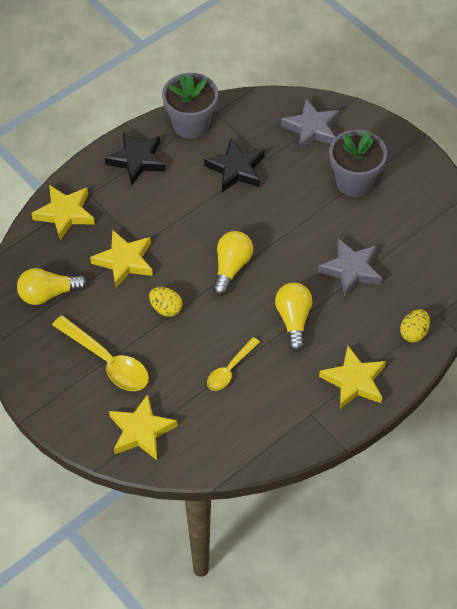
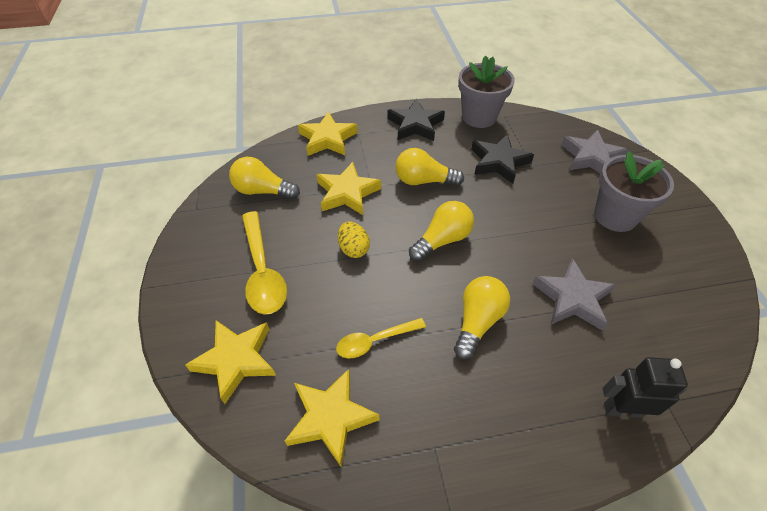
camera: 30 degrees right, 5 degrees down
(182, 219) = (424, 181): none -> yellow light bulb
(354, 381) = (514, 433): yellow star -> yellow star (331, 418)
(413, 333) = (622, 409): yellow egg -> black robot

